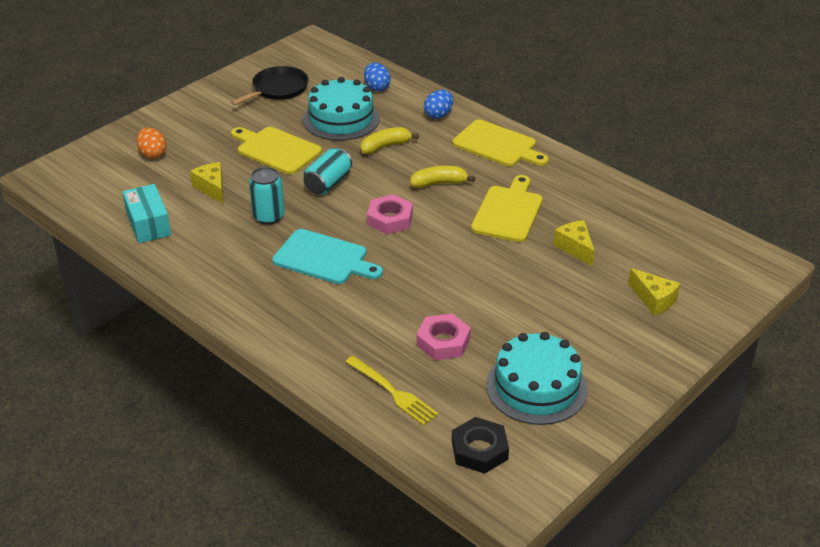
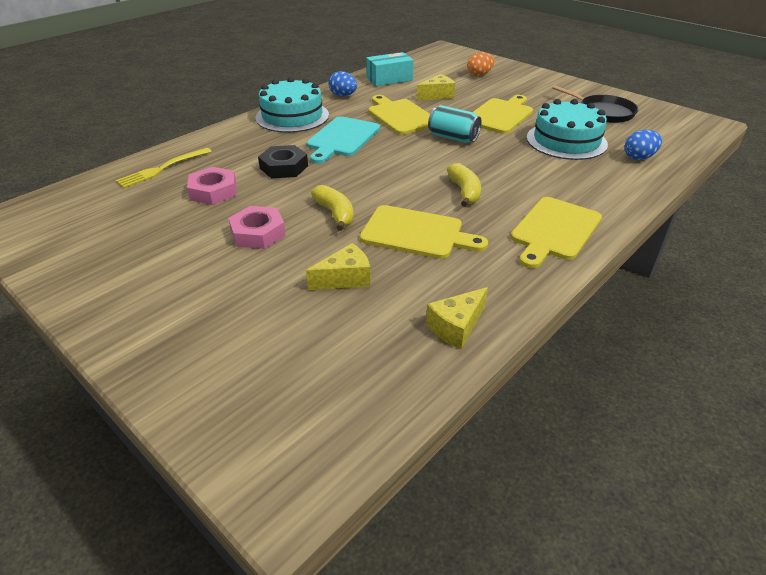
camera: 90 degrees right, 0 degrees up
(268, 216) = (401, 116): turquoise can -> yellow cutting board
(385, 146) = (525, 163): yellow banana -> yellow banana (335, 214)
(390, 219) = (399, 166): pink nut -> pink nut (258, 233)
(438, 115) = (602, 193): blue egg -> blue egg (343, 95)
(479, 450) = (69, 206): black nut -> black nut (284, 167)
(536, 387) = (127, 239): turquoise cake -> turquoise cake (292, 116)
(654, 300) = (231, 338): yellow cheese -> yellow cheese (456, 327)

